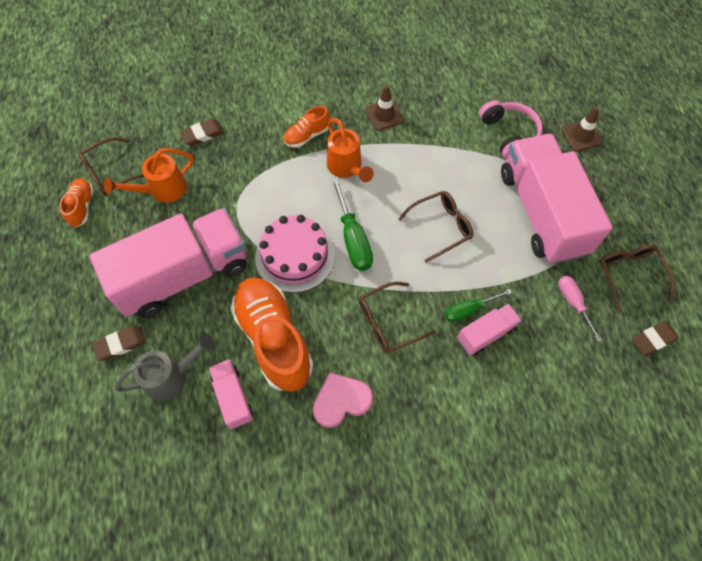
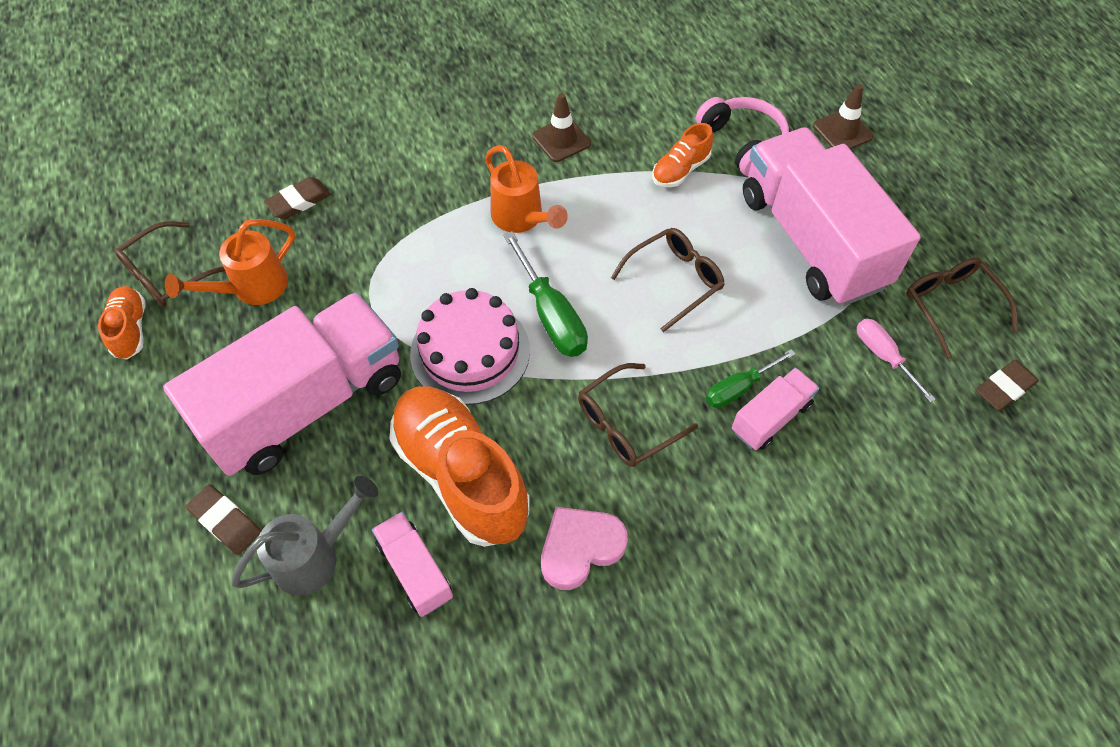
camera: 10 degrees left, 5 degrees down
(120, 344) = (225, 521): brown eraser -> brown eraser turned 75 degrees clockwise
(307, 136) = (455, 183): orange shoe -> orange shoe (680, 170)

